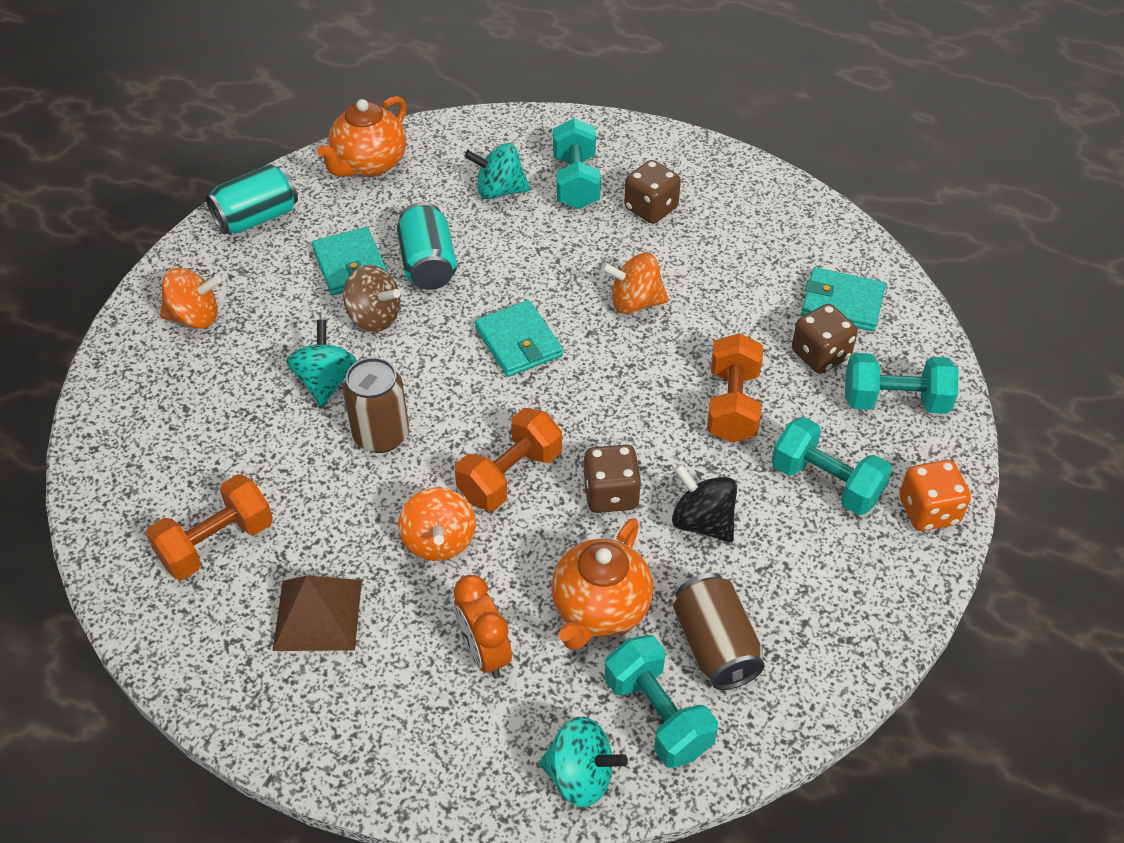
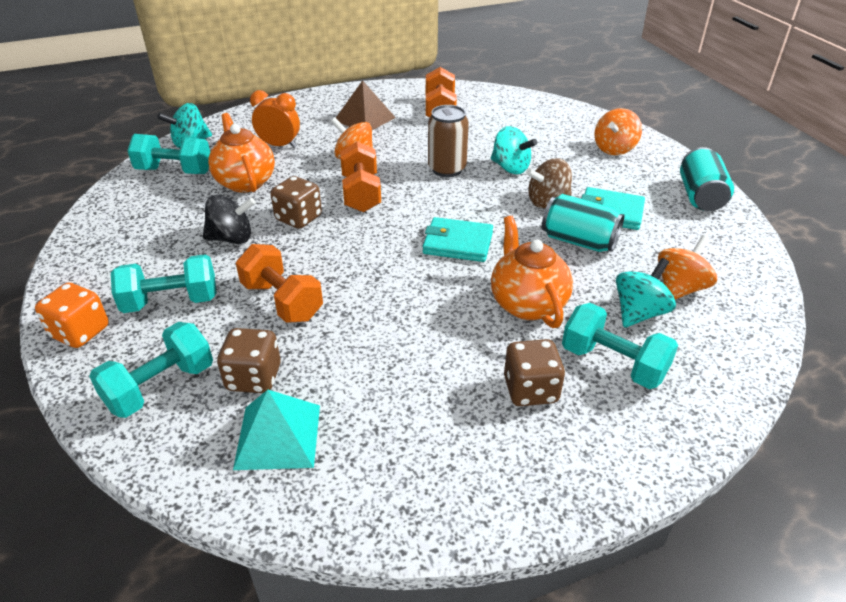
camera: 130 degrees right, 10 degrees down
(369, 164) = (732, 264): orange teapot -> orange teapot (527, 303)
(635, 302) = (430, 313): orange spinning top -> orange spinning top (680, 288)
(715, 646) = (170, 202): brown can -> none
(842, 303) = (278, 436): turquoise wallet -> turquoise pyramid

